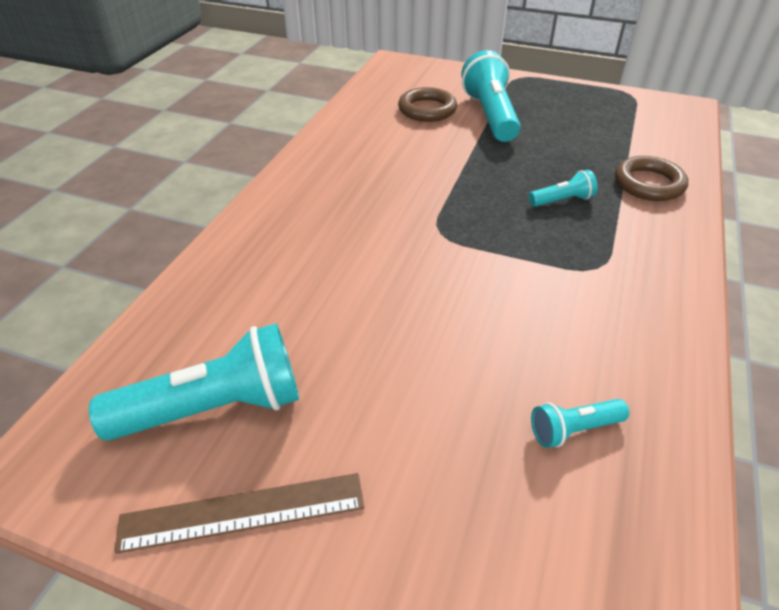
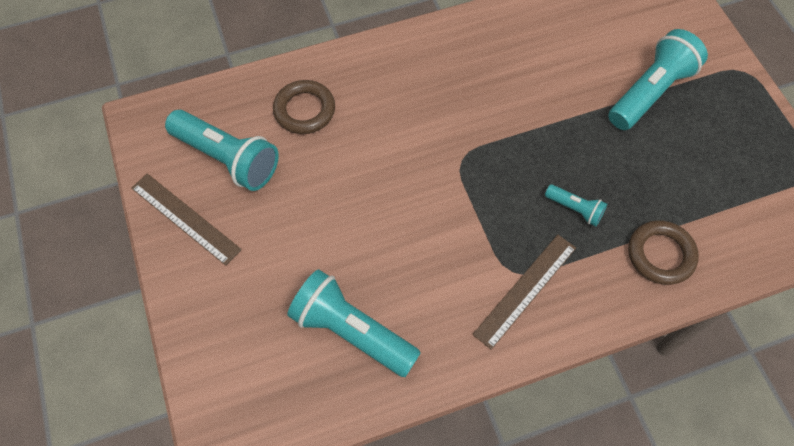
camera: 50 degrees right, 20 degrees up
(427, 110) = (611, 46): brown ring -> brown ring (304, 110)
(574, 429) = (352, 331): turquoise flashlight -> turquoise flashlight, size x2.03
(624, 270) = (525, 290): none -> brown ruler

